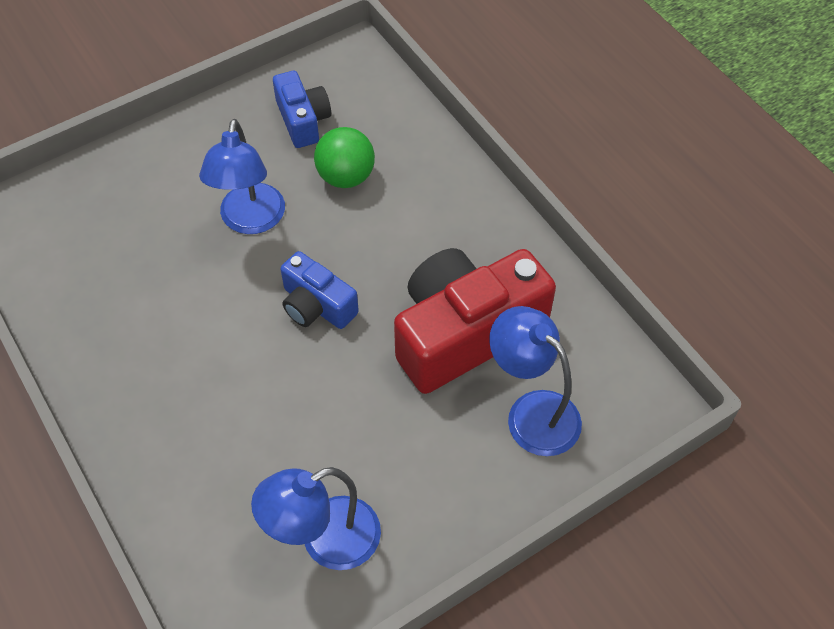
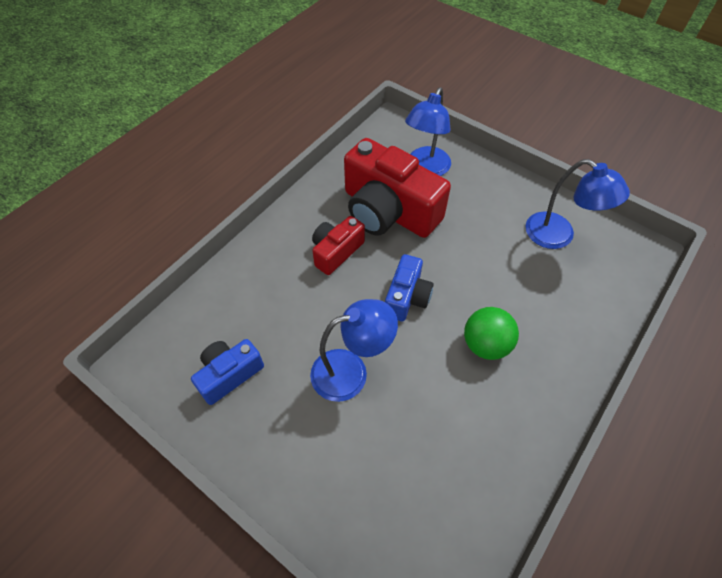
camera: 110 degrees left, 0 degrees up
(346, 177) = (282, 320): green ball -> green ball (485, 344)
(420, 252) = (336, 251): none -> red camera

